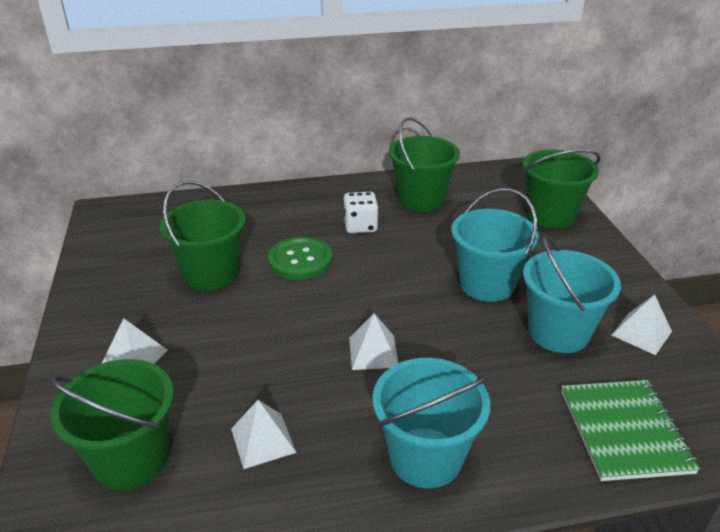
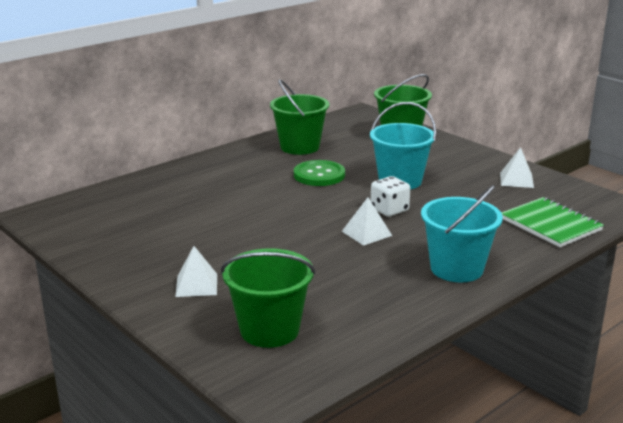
camera: 30 degrees left, 10 degrees down
(211, 274) = (191, 226): green bucket -> none
(263, 440) = (348, 293): white pyramid -> none
(300, 260) = (252, 201): green button -> green button (319, 175)
(360, 226) = (273, 172): white dice -> white dice (389, 210)
(558, 332) = (469, 192): turquoise bucket -> none

